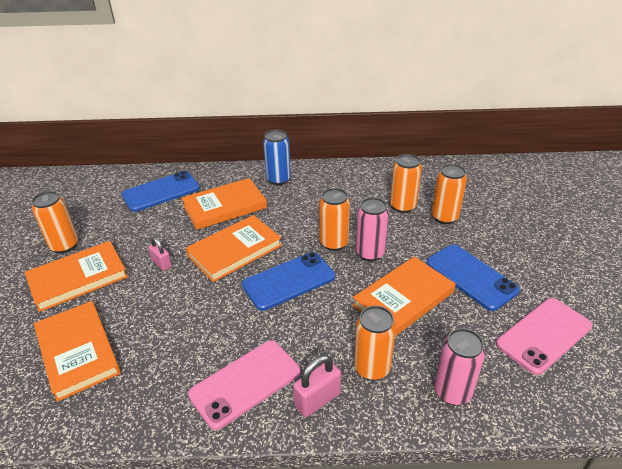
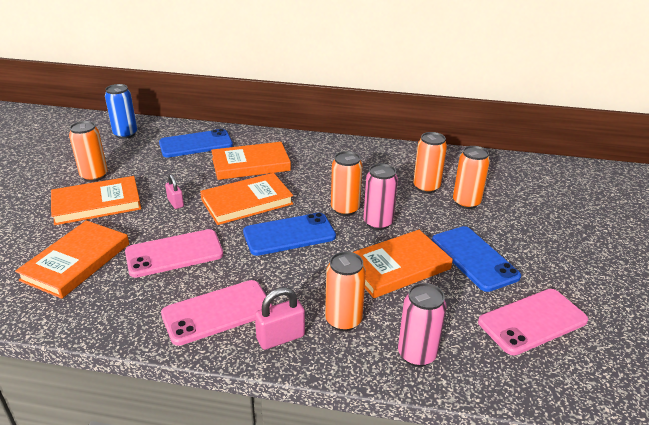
camera: 10 degrees right, 5 degrees down
(78, 351) = (76, 262): orange book -> orange book turned 45 degrees clockwise
(179, 323) = (174, 253): none -> pink phone
(278, 179) = (310, 148): blue can -> blue can (125, 134)

